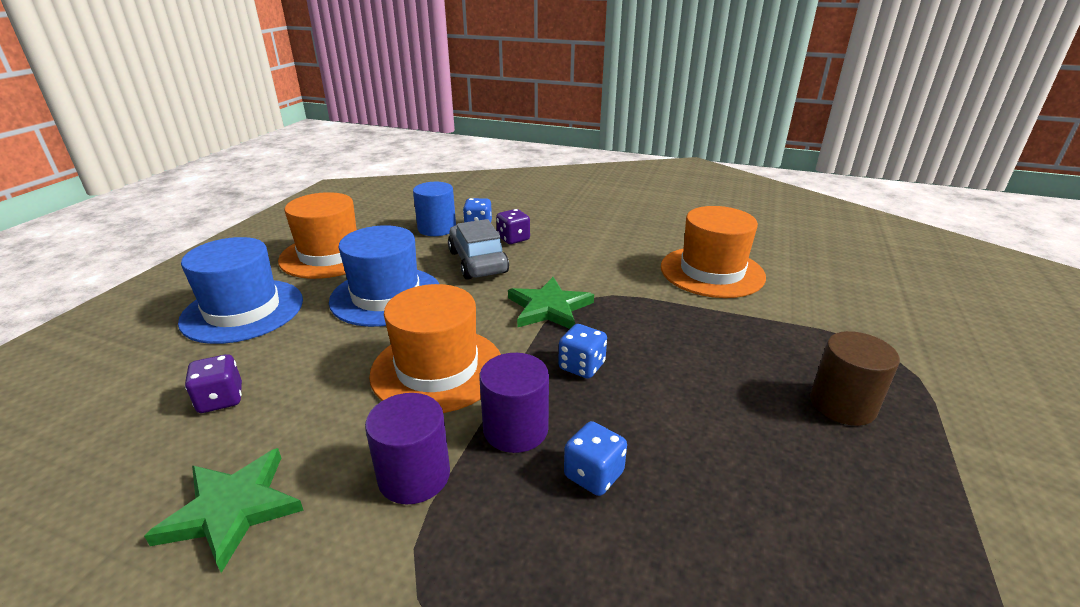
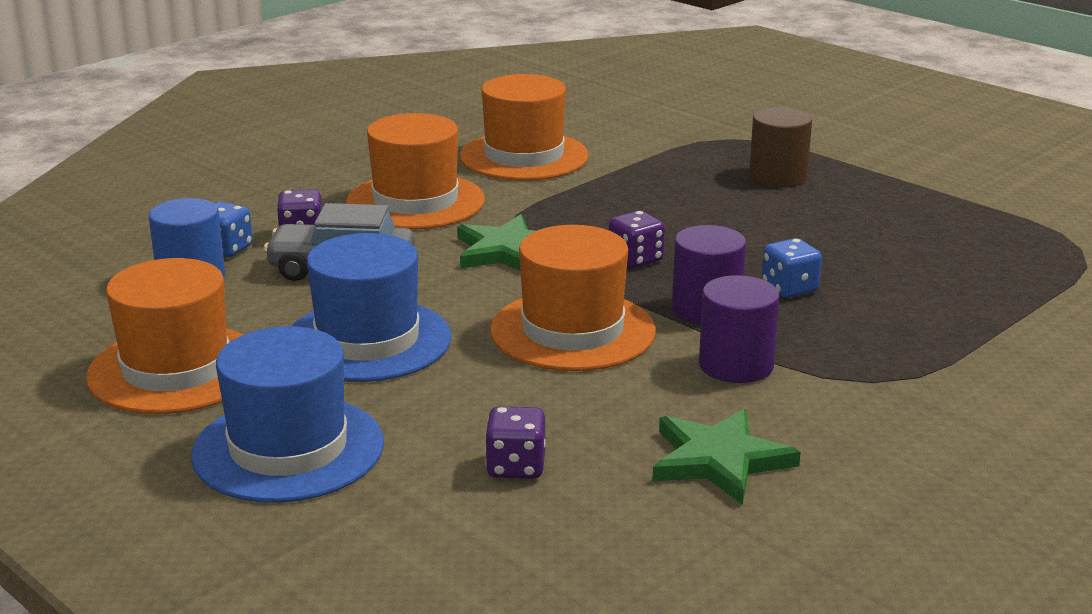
camera: 65 degrees left, 5 degrees down
(581, 366) = (635, 259): blue dice -> purple dice
(593, 256) = (415, 202): none -> orange hat

